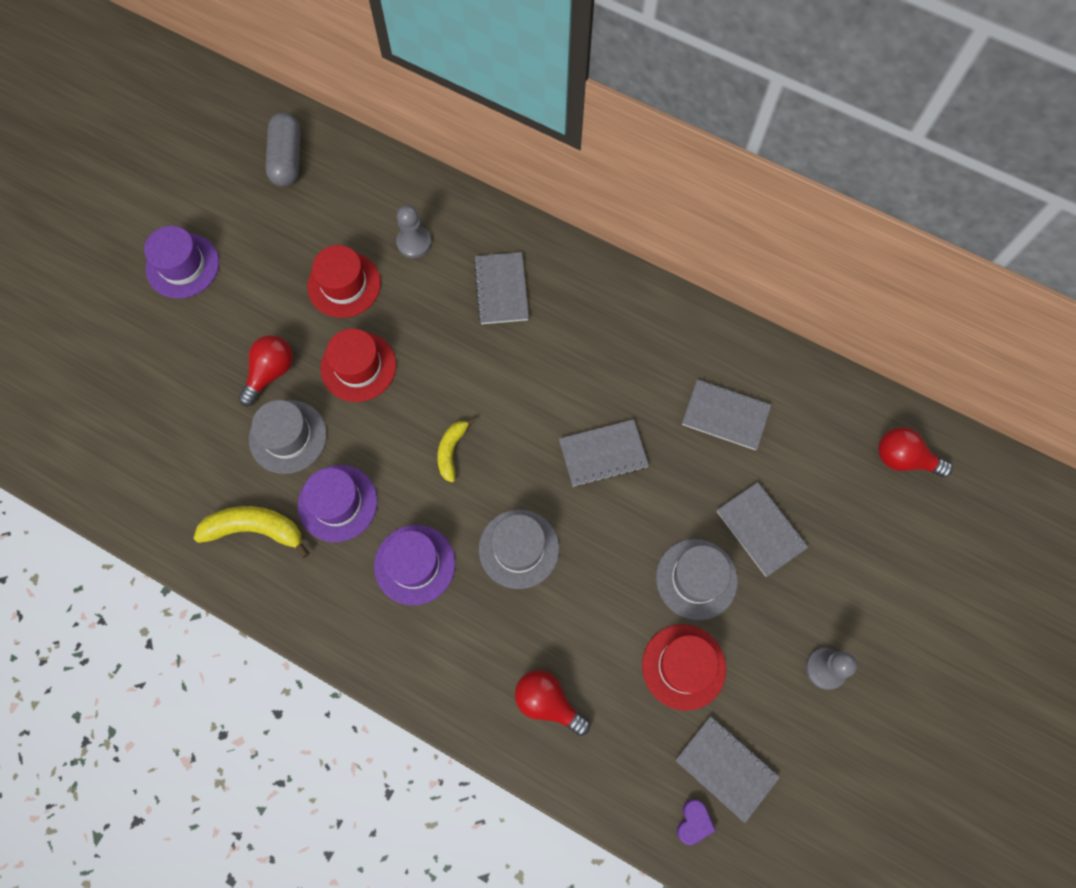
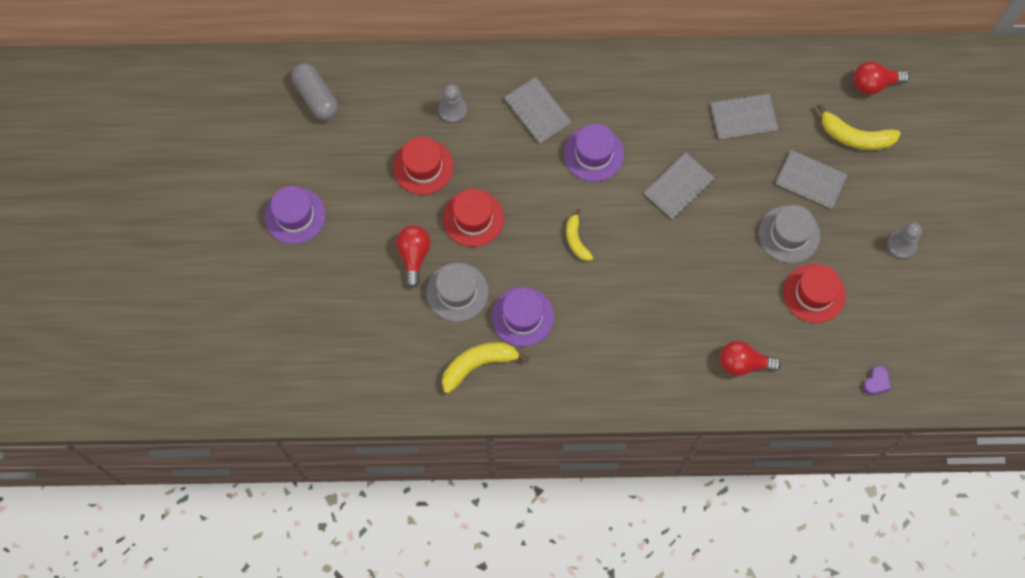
camera: 30 degrees left, 0 degrees up
(414, 564) = (601, 327): purple hat -> purple hat (593, 154)
(519, 549) = (663, 279): grey hat -> none
(694, 822) = (876, 382): purple heart -> purple heart turned 45 degrees clockwise
(726, 768) = (876, 339): grey notebook -> none
(844, 507) = (855, 136): none -> yellow banana

